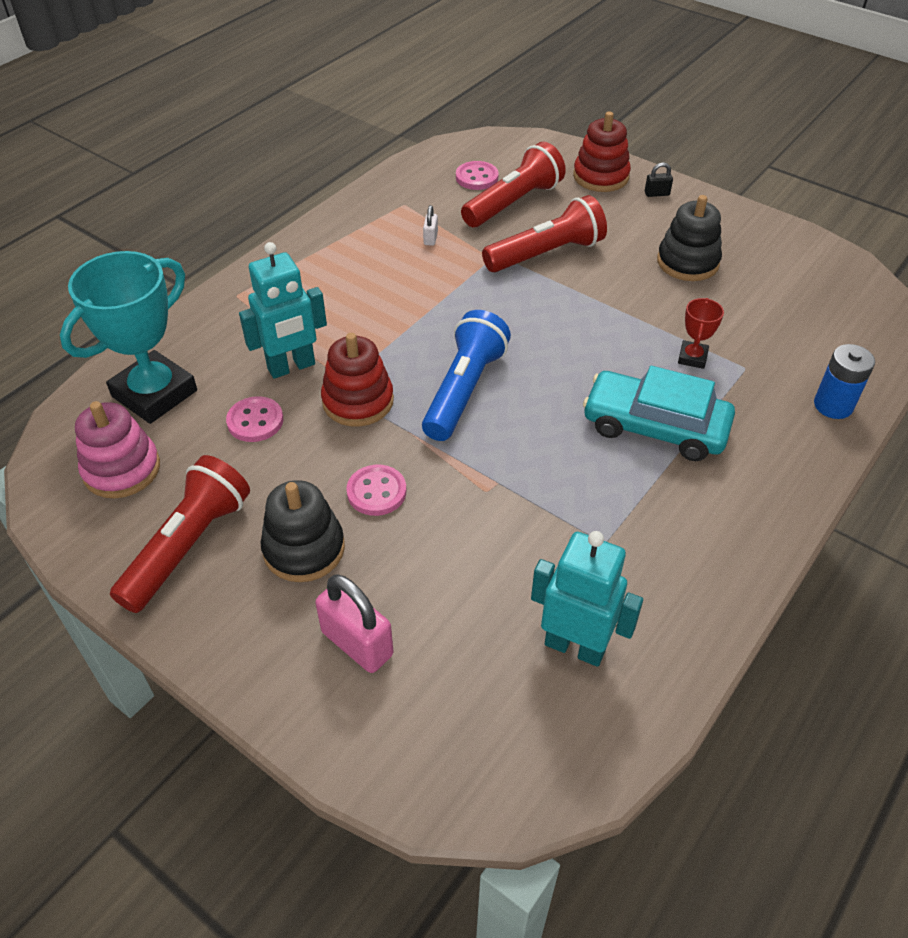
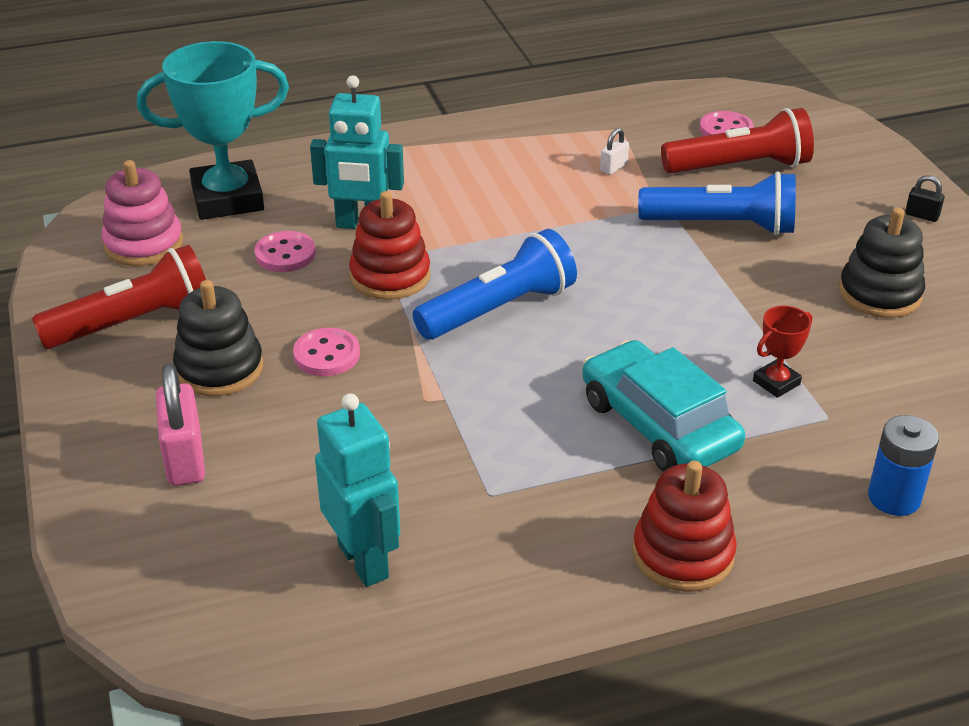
camera: 35 degrees right, 10 degrees down
(546, 254) = (722, 226): red flashlight -> blue flashlight
(601, 176) = (872, 176): red stacking toy -> red stacking toy (683, 554)

